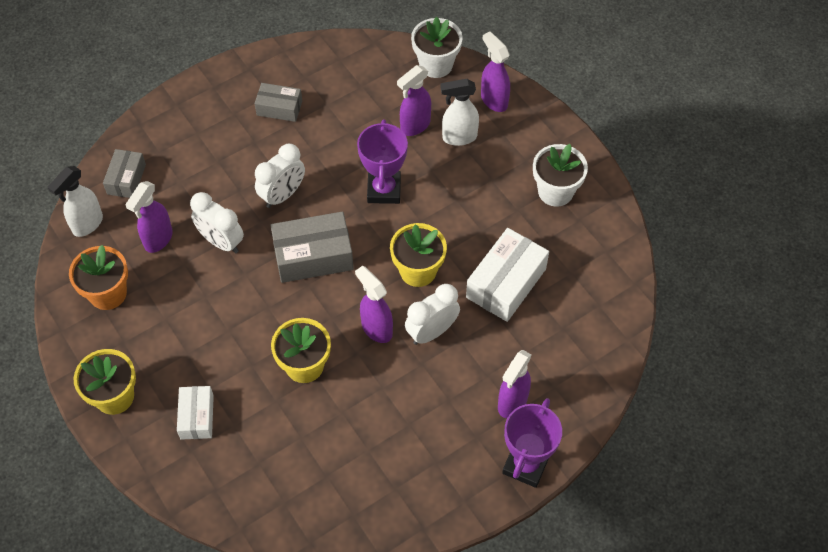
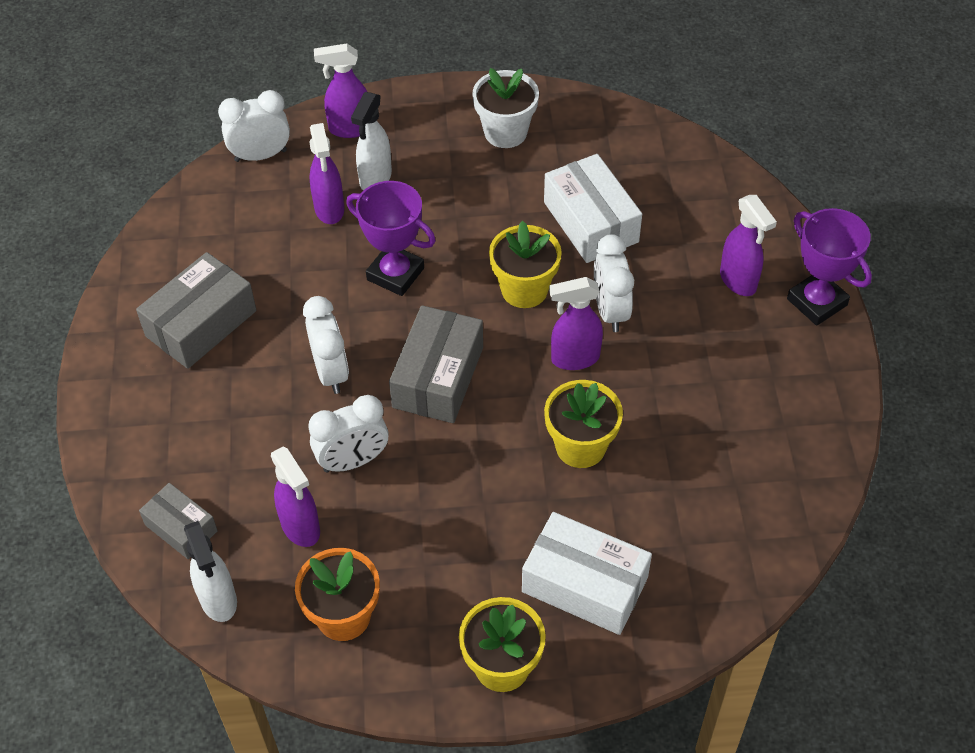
camera: 60 degrees left, 5 degrees down
(197, 417) = (585, 584): white box -> white box, size x1.67
(279, 108) = (201, 323): grey box -> grey box, size x1.67
(436, 65) = (260, 155): white flower pot -> white clock

